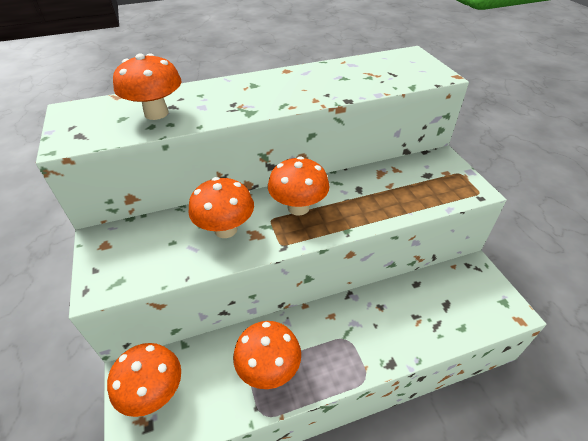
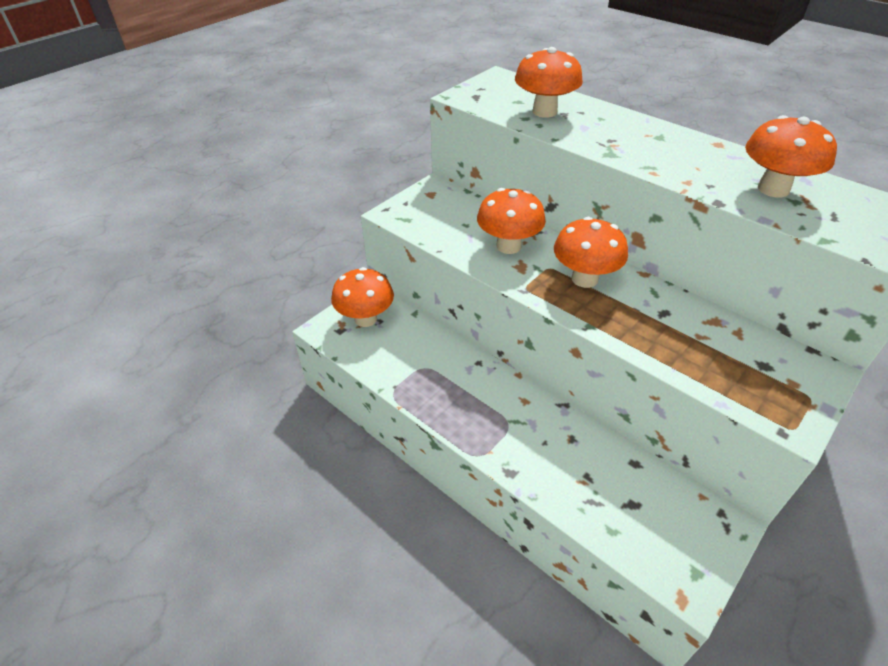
camera: 60 degrees right, 0 degrees up
(269, 369) = (434, 378): orange mushroom -> orange mushroom (773, 189)

